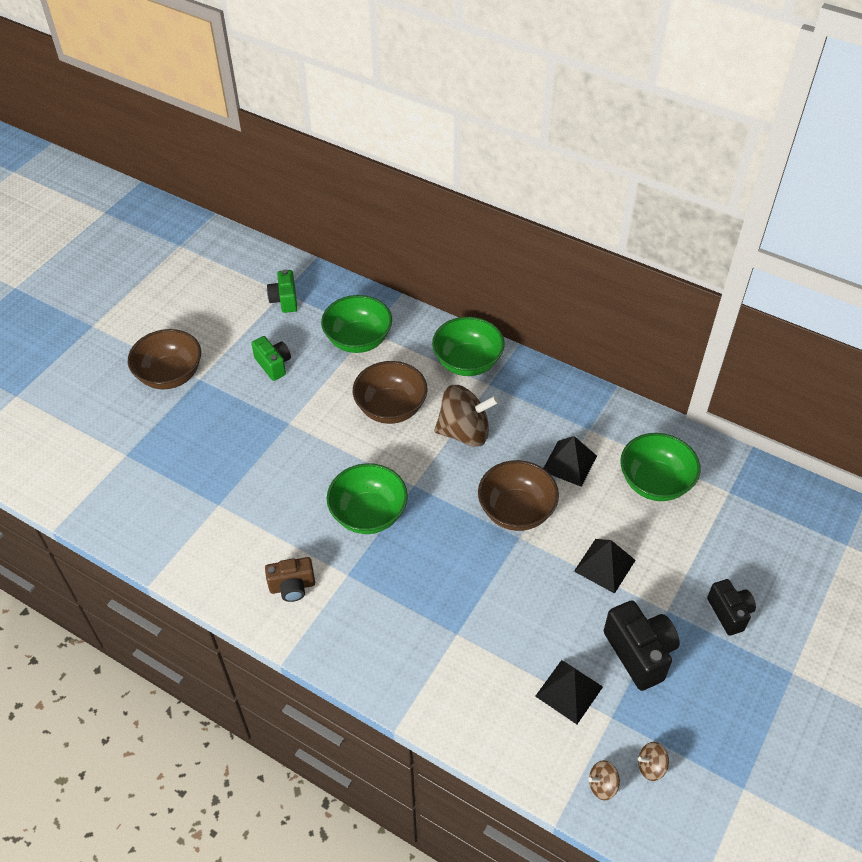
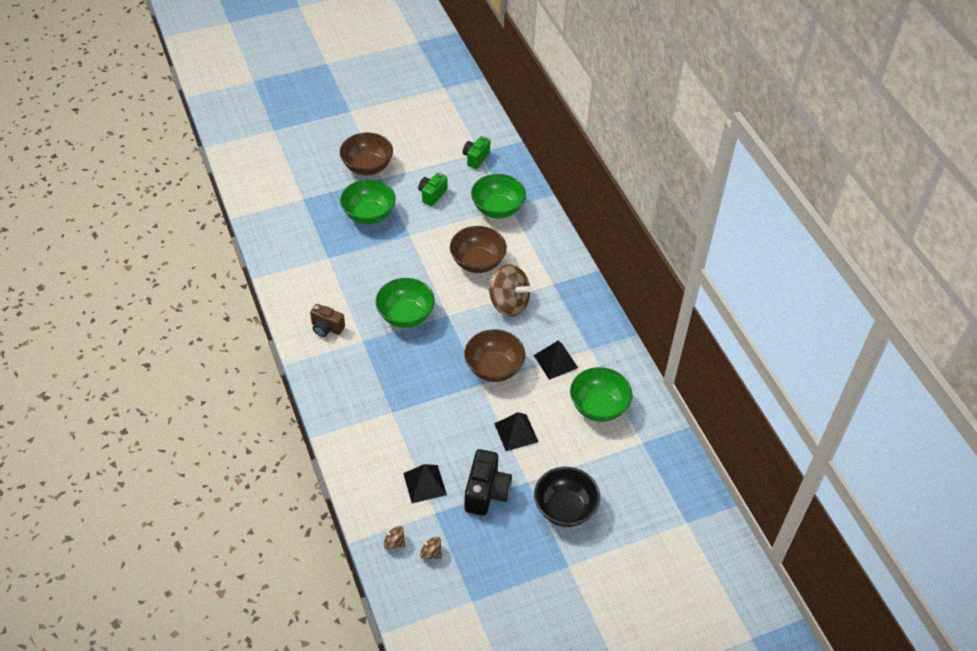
camera: 35 degrees right, 0 degrees up
(273, 365) = (432, 194): green camera -> green camera turned 150 degrees counterclockwise
(467, 362) = (553, 262): green bowl -> green bowl (369, 214)
(729, 613) = (565, 508): black camera -> black bowl

